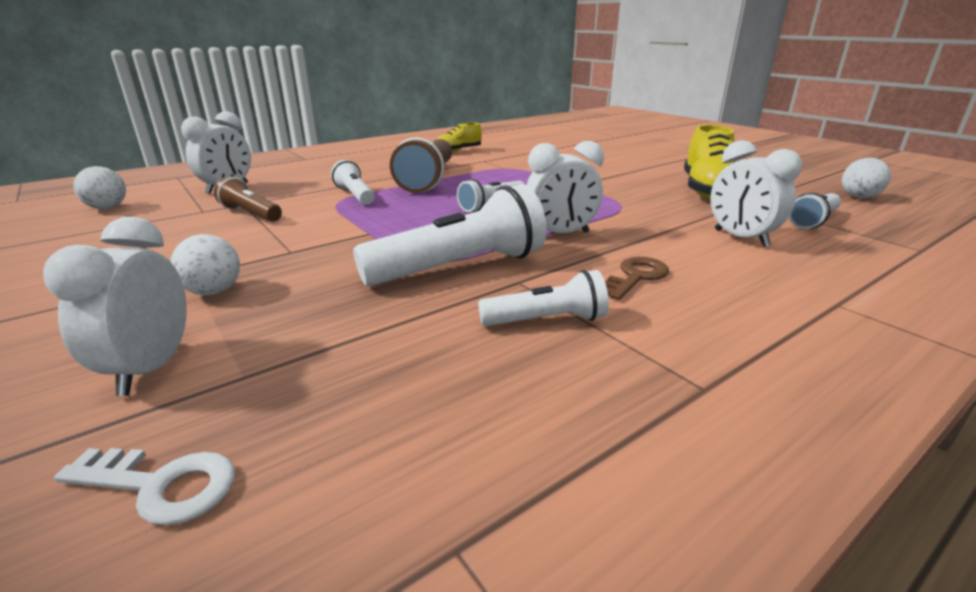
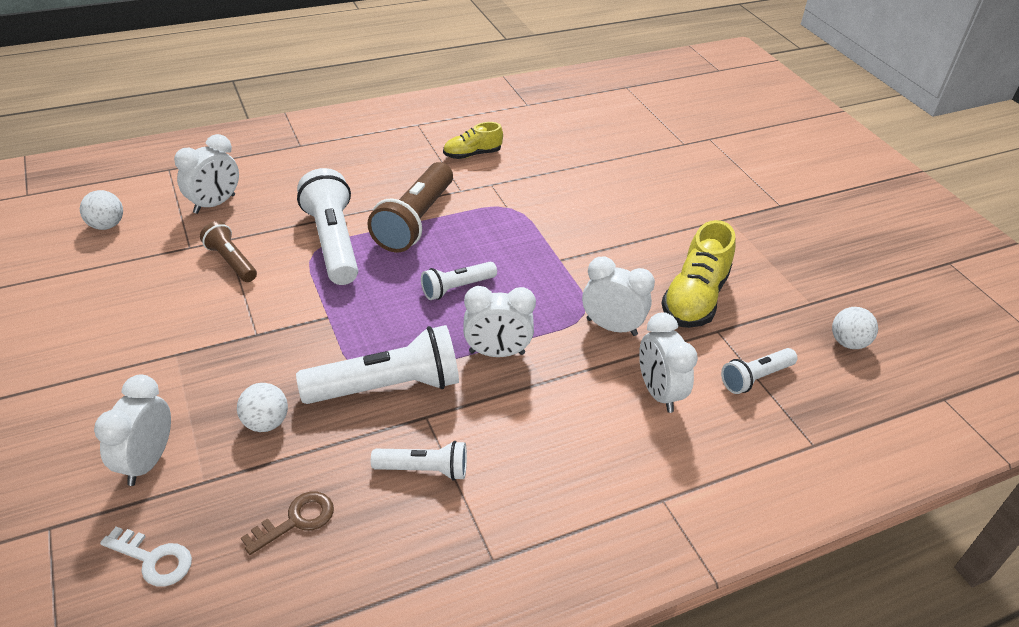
camera: 10 degrees right, 15 degrees up
(213, 291) = (191, 381): white ball -> white ball (265, 423)
(355, 195) = (333, 242): white flashlight -> white flashlight, size x1.79
(636, 276) = (525, 430): brown key -> brown key (296, 520)
(654, 210) = (611, 327): none -> white clock

